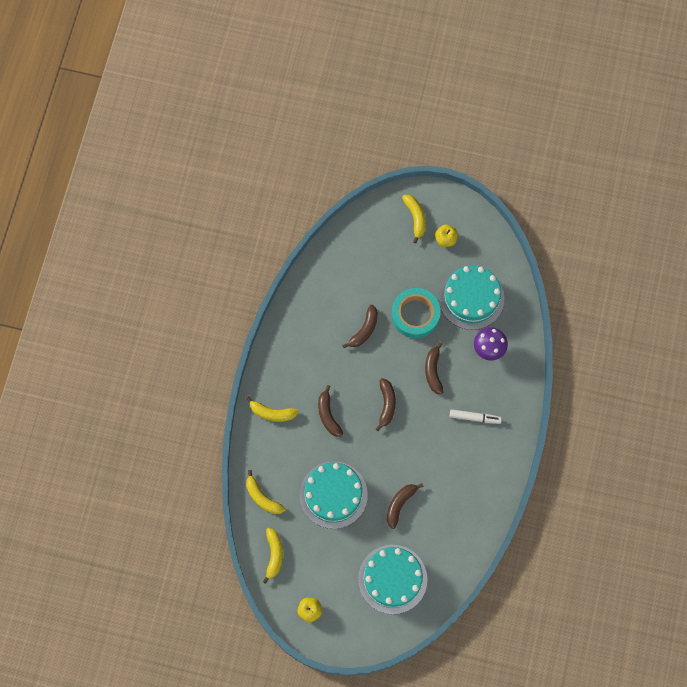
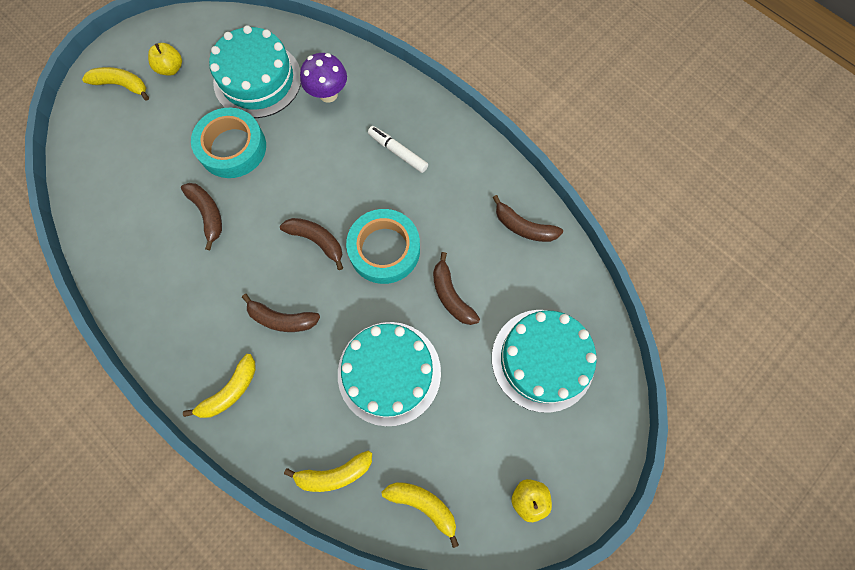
camera: 60 degrees left, 0 degrees up
(405, 448) = (384, 249): none -> turquoise tape
(433, 371) = (313, 165): brown banana -> brown banana (523, 227)
(475, 417) = (398, 152): white marker -> white marker turned 90 degrees counterclockwise

